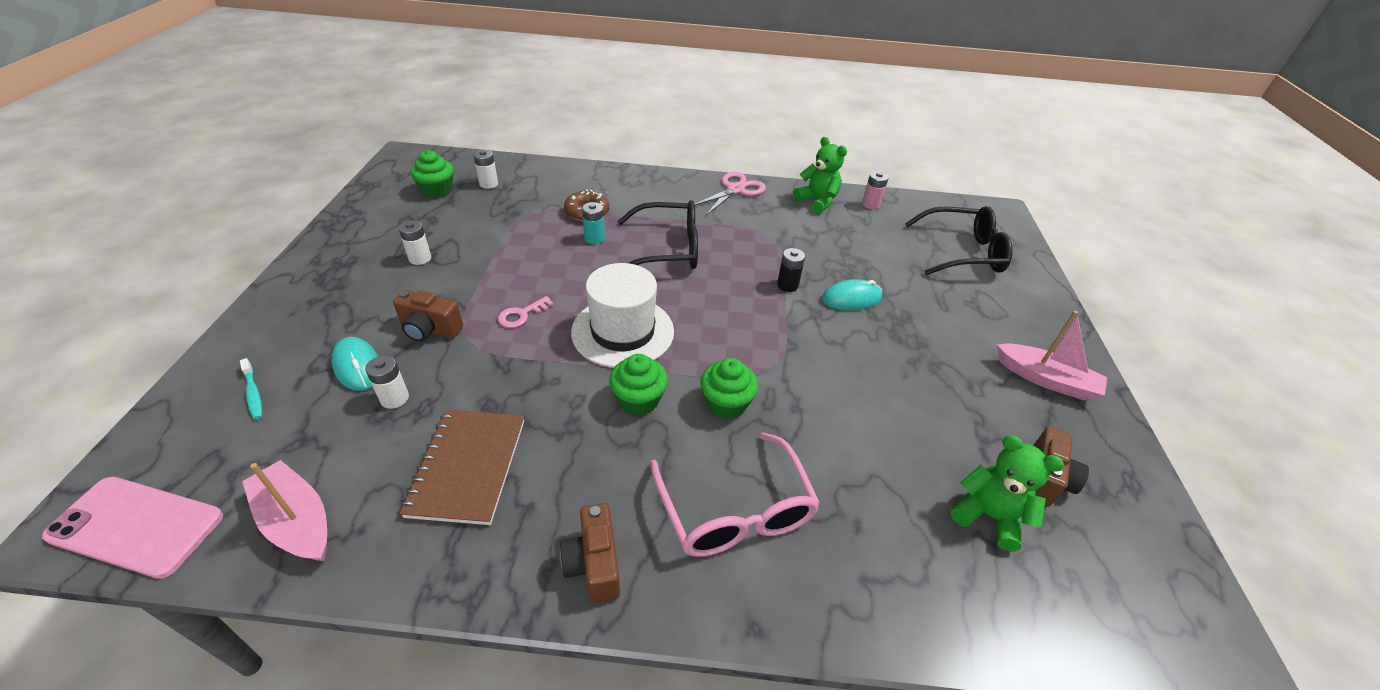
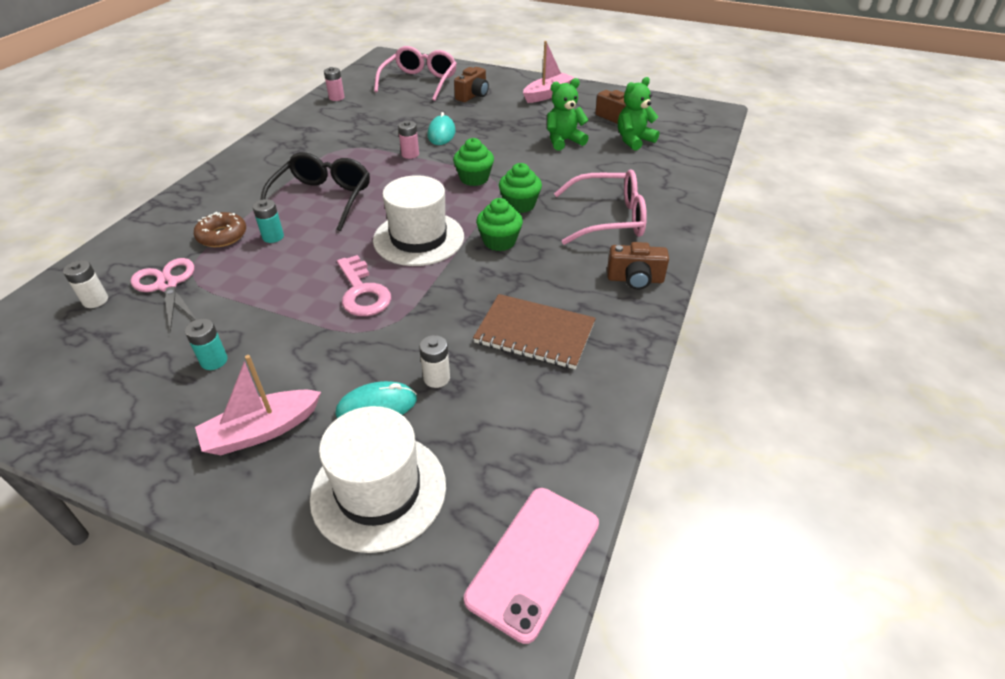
camera: 70 degrees left, 0 degrees up
(253, 393) = (378, 490): turquoise toothbrush -> white hat
(297, 521) = (560, 436): pink boat -> pink boat (262, 430)
(420, 258) = (214, 361): white battery -> turquoise battery
(430, 330) = (349, 353): brown camera -> brown camera (473, 95)
(437, 190) = (68, 345): green cupcake -> green cupcake (474, 178)
(521, 315) = (362, 292): pink key -> pink key, size x1.66
(735, 190) = (260, 149): pink scissors -> pink scissors (167, 285)
(787, 285) = (410, 154): black battery -> pink battery
(817, 201) = (312, 117): green teddy bear -> green teddy bear (563, 141)
(963, 252) = (420, 82): black glasses -> pink glasses

